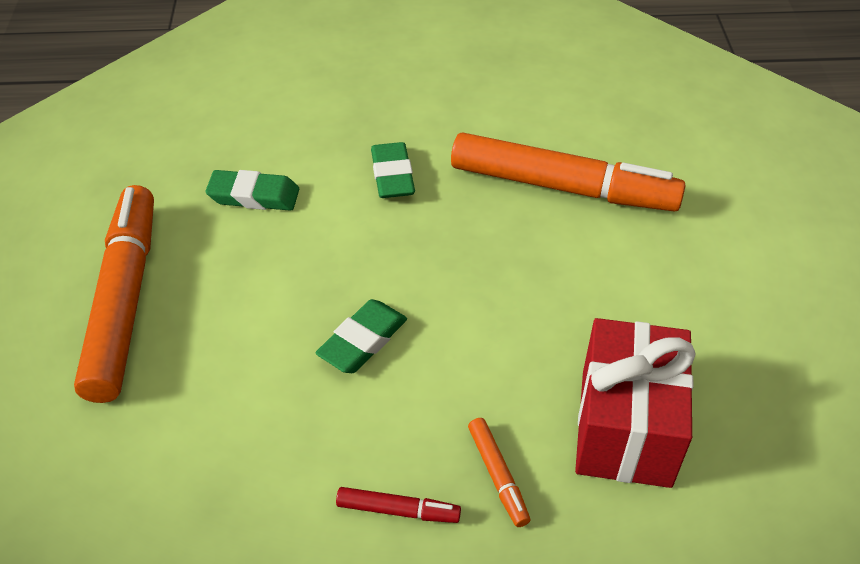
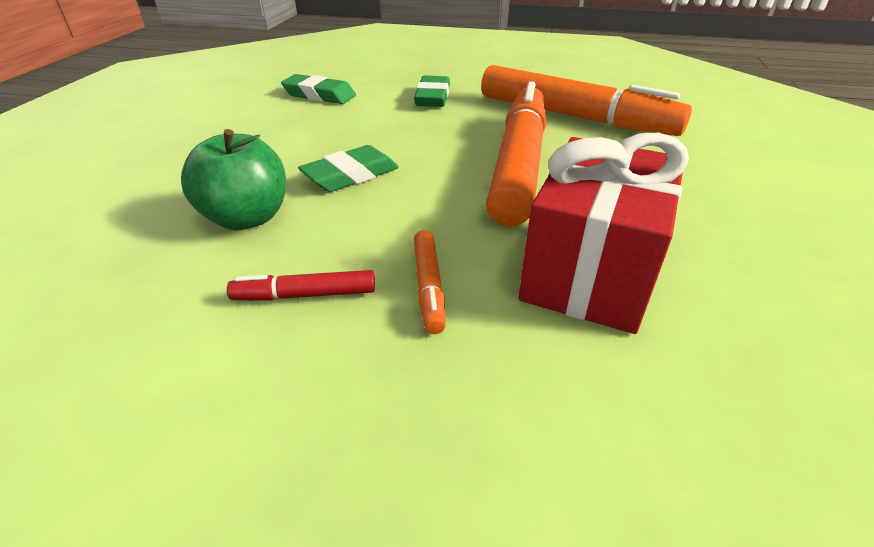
camera: 15 degrees right, 10 degrees down
(124, 300) = (179, 130): orange marker -> orange marker (519, 164)
(291, 428) = (247, 218): none -> green apple
(398, 510) = (305, 295): red marker -> red marker turned 150 degrees clockwise

